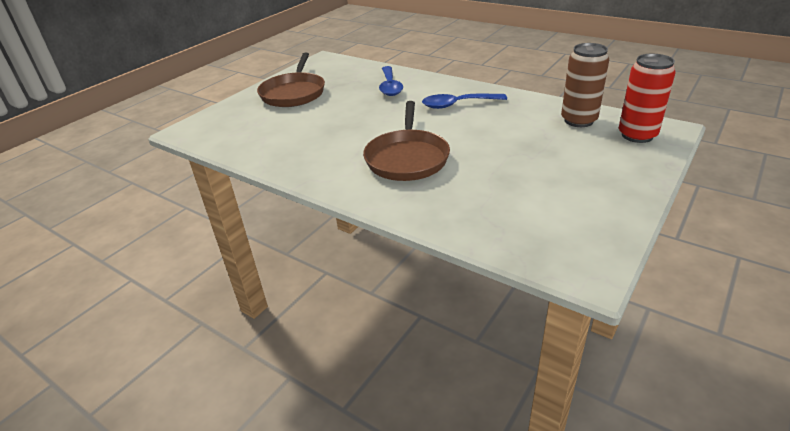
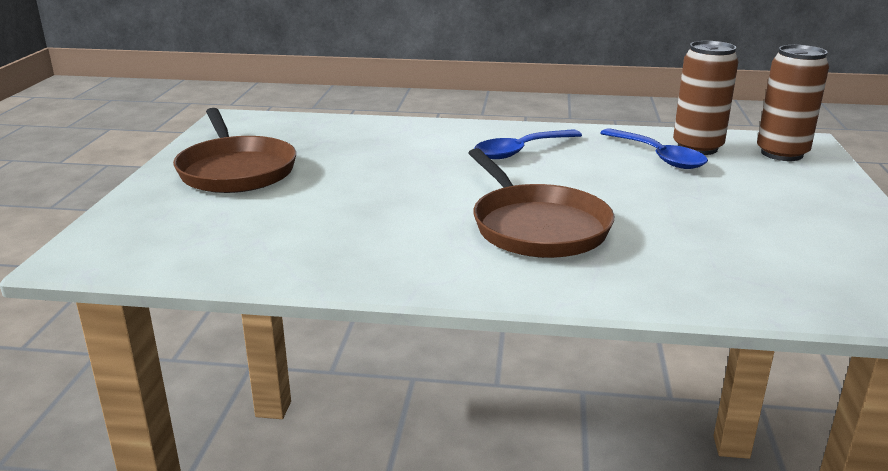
camera: 30 degrees left, 10 degrees down
(390, 86) = (391, 142): blue spoon -> blue spoon (658, 157)
(637, 135) = (781, 153): red can -> brown can

